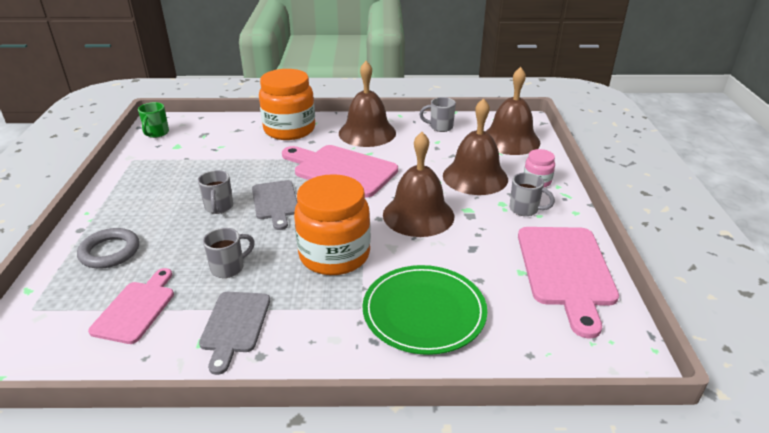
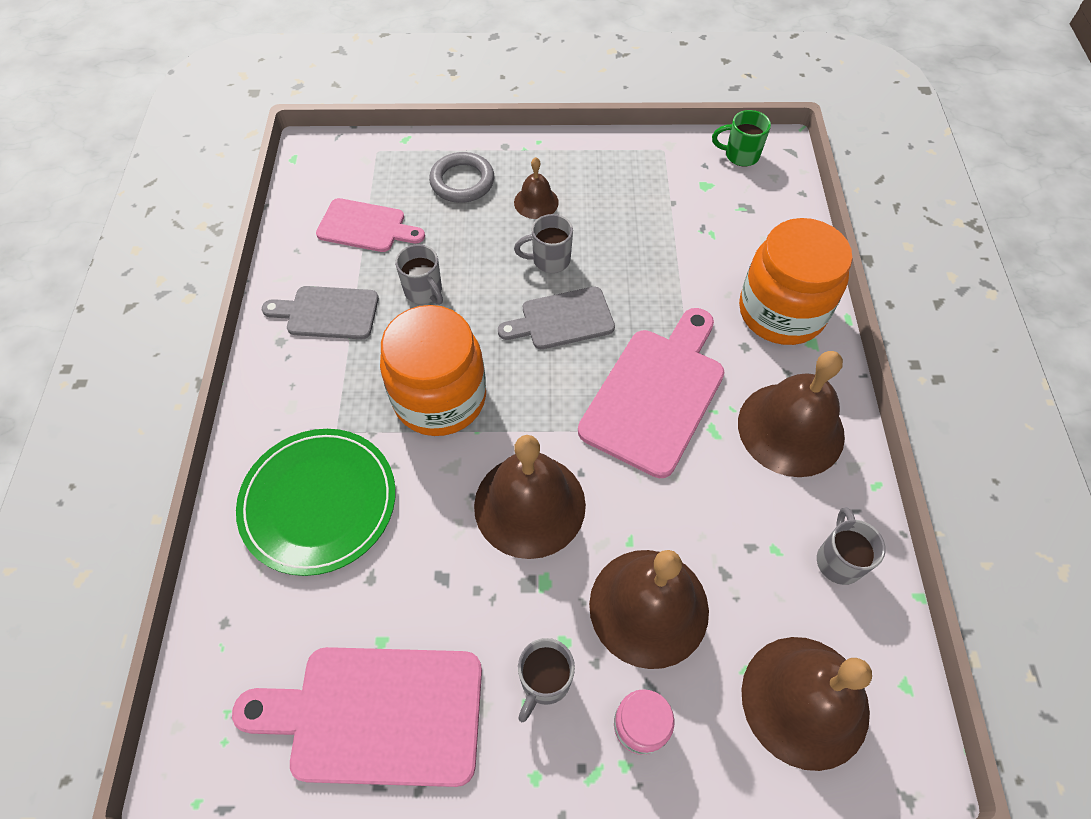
camera: 90 degrees right, 25 degrees up
(156, 213) = (536, 202): none -> brown bell

